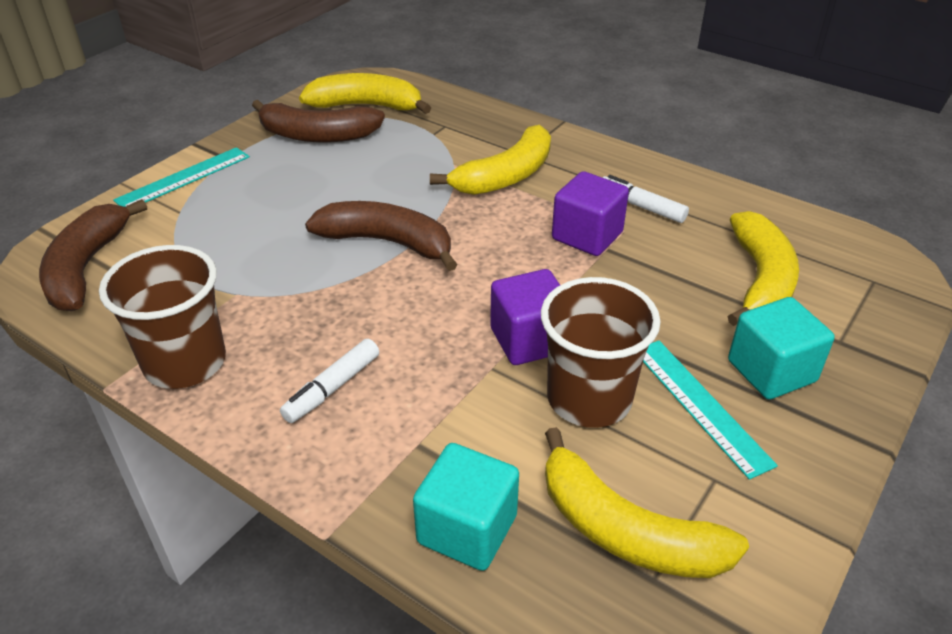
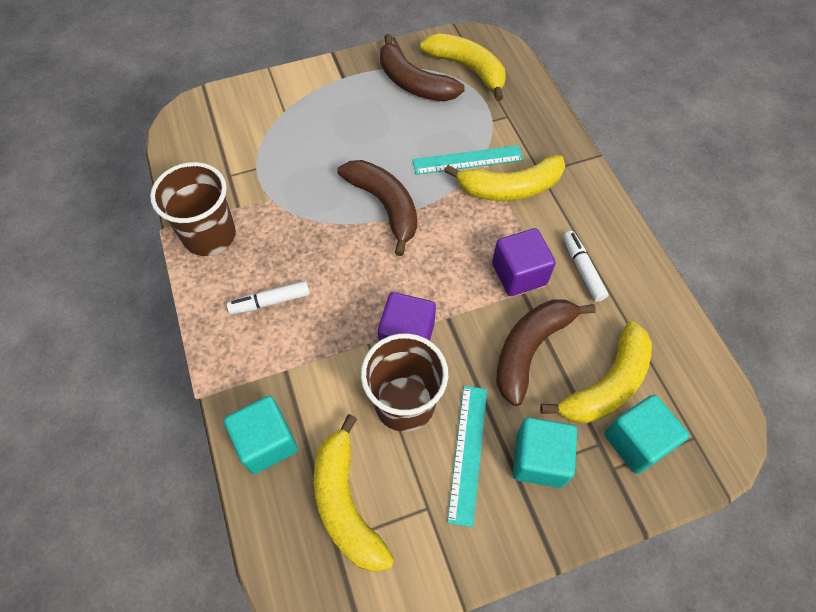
camera: 35 degrees right, 20 degrees up
(87, 268) = (206, 131): brown banana -> brown banana (530, 349)
(184, 178) = (305, 82): turquoise ruler -> turquoise ruler (467, 160)
(834, 309) = (636, 441): none -> turquoise cube

